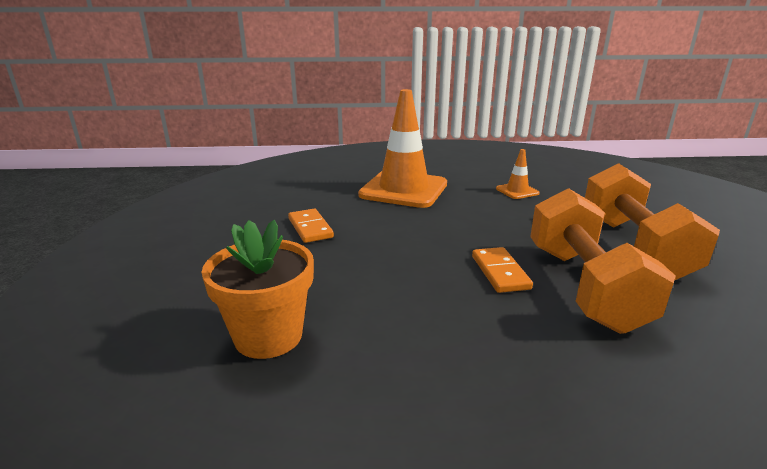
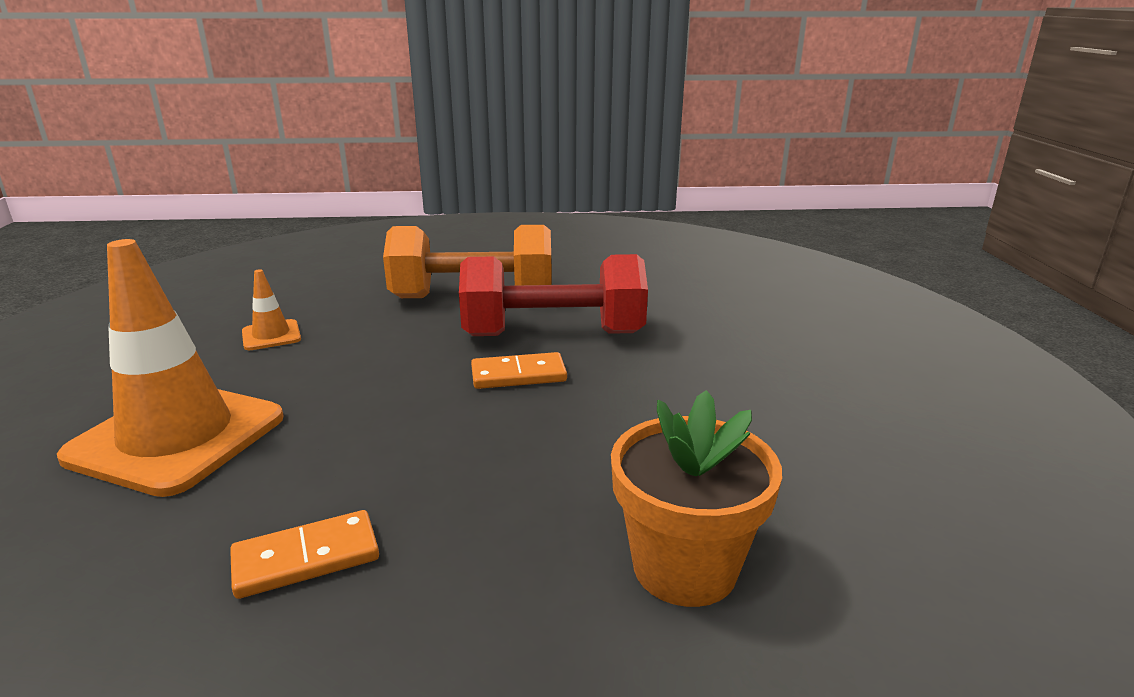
camera: 90 degrees left, 0 degrees up
(583, 286) = (553, 334): orange dumbbell -> red dumbbell

